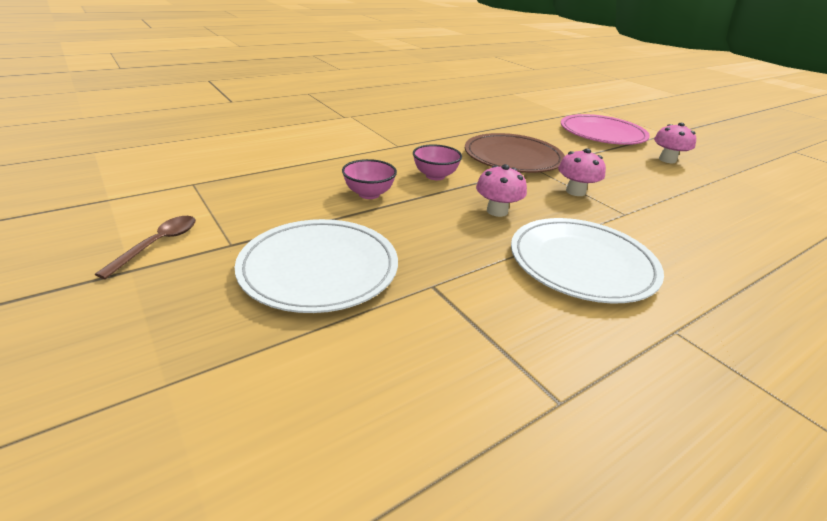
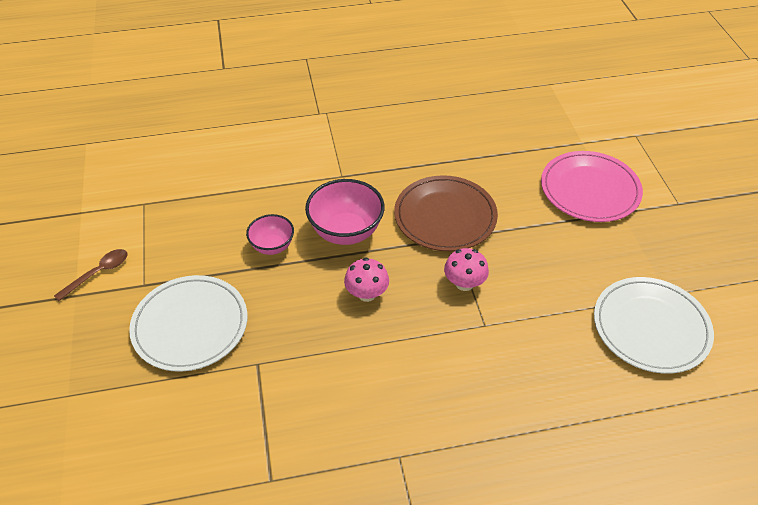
camera: 25 degrees right, 15 degrees up
(435, 176) = (346, 232): pink bowl -> pink bowl, size x1.67
(582, 263) = (388, 373): white plate -> white plate (651, 327)
(667, 160) = (621, 253): pink mushroom -> none

